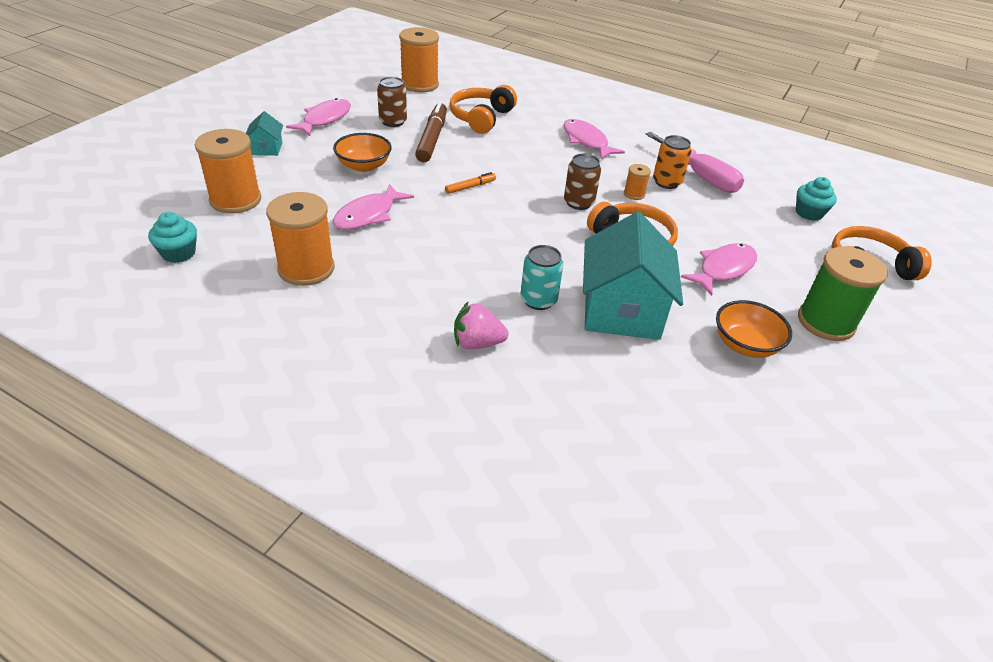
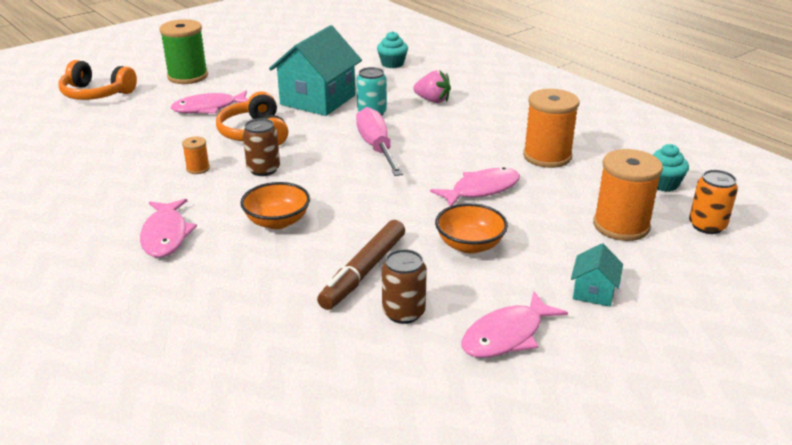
camera: 155 degrees left, 10 degrees down
(419, 84) = (313, 400): orange spool -> none
(470, 187) = (360, 201): orange marker -> none
(481, 118) = (267, 298): orange headphones -> none
(666, 182) = (147, 174): orange can -> orange can (707, 226)
(700, 176) = (102, 174): pink screwdriver -> pink screwdriver (376, 147)
(745, 345) = (258, 76): orange bowl -> orange bowl (277, 221)
(809, 213) = (62, 129): turquoise cupcake -> turquoise cupcake (392, 64)

